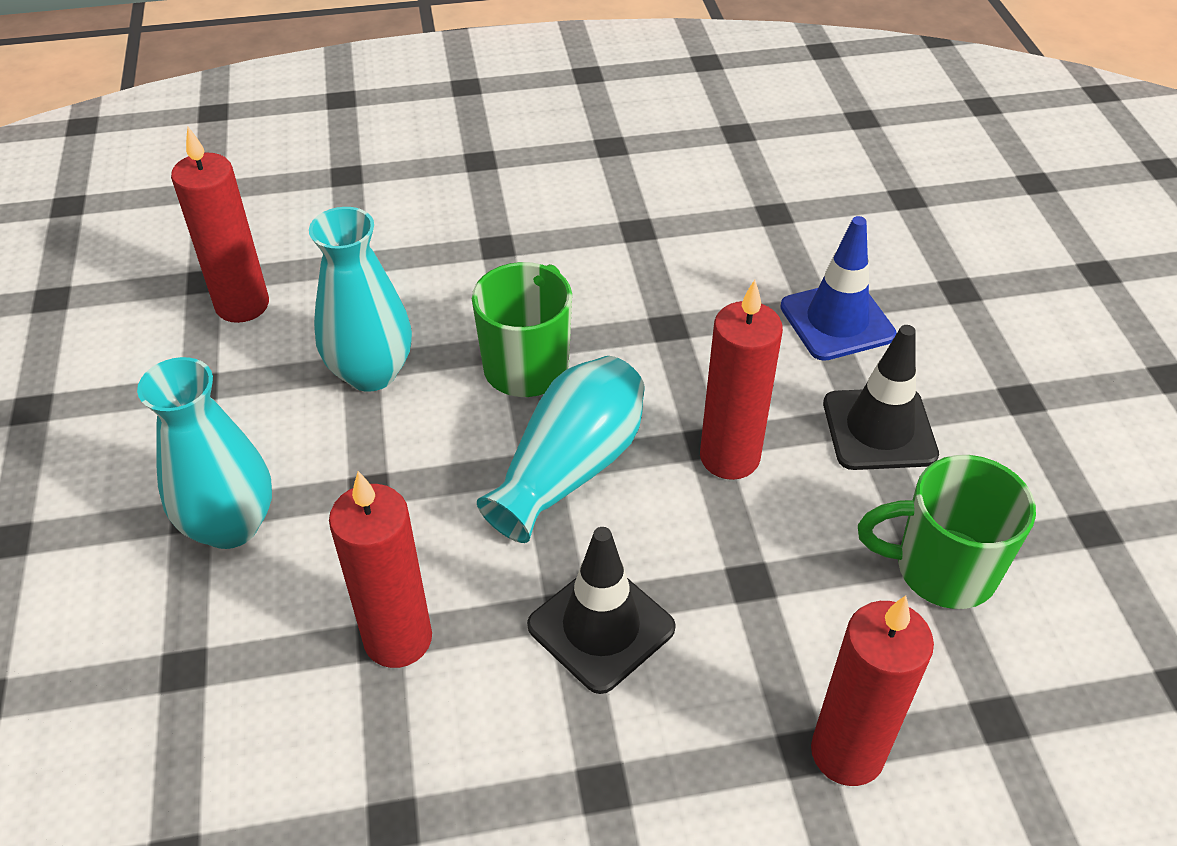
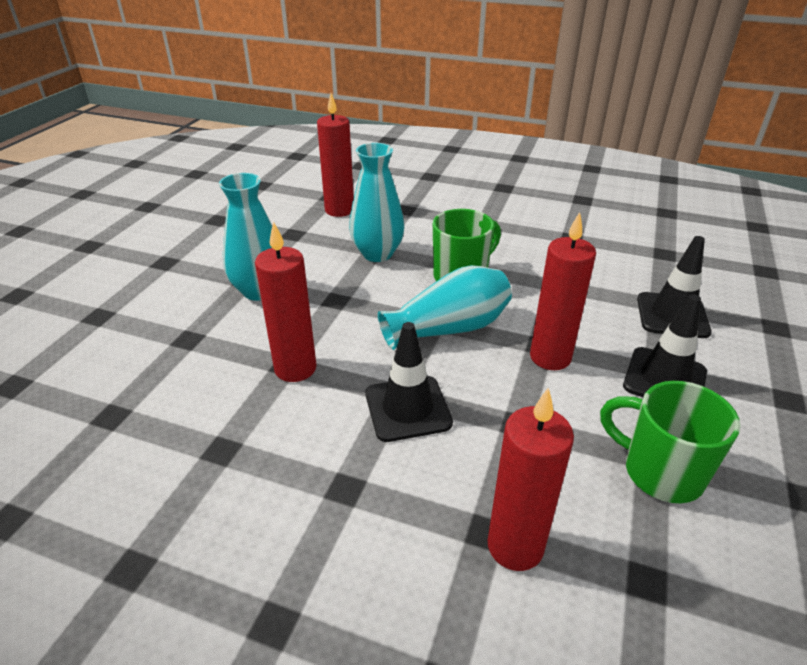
camera: 30 degrees right, 10 degrees down
(837, 321) = (672, 315): blue traffic cone -> black traffic cone

